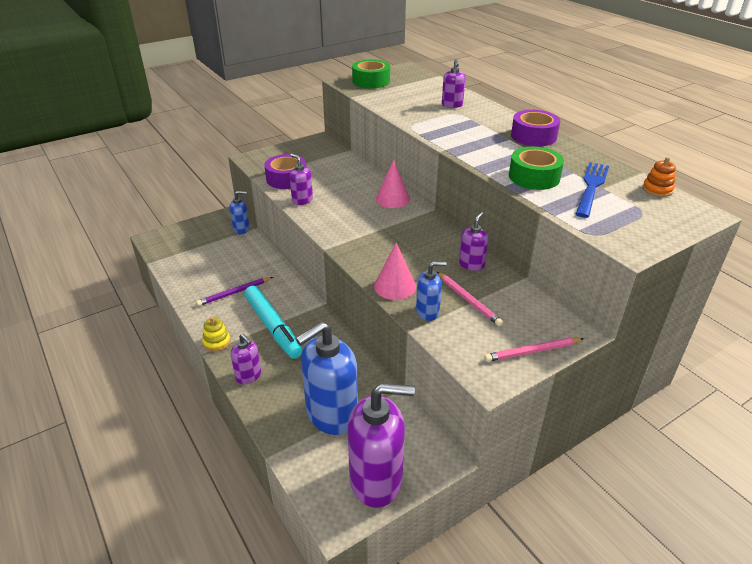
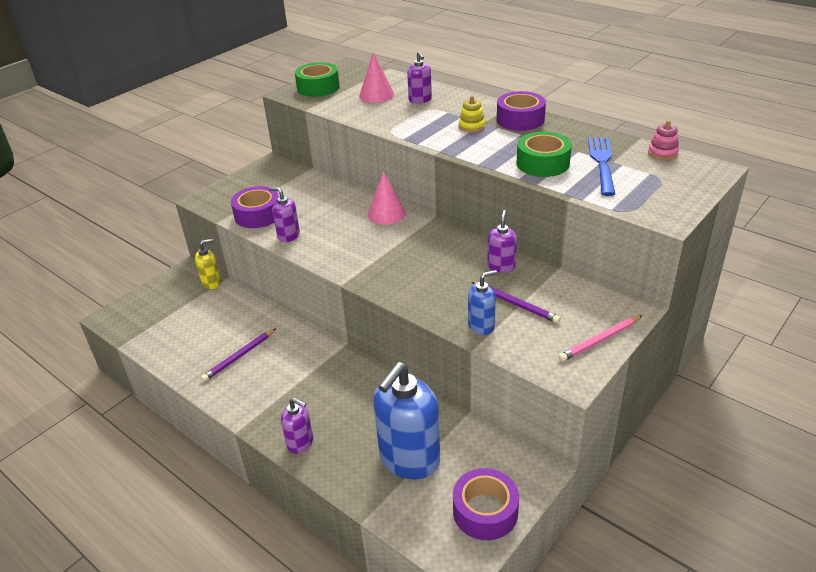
camera: 15 degrees left, 0 degrees up
(217, 342) = (246, 416): yellow stacking toy -> yellow stacking toy (471, 126)
(241, 229) = (211, 282): blue soap dispenser -> yellow soap dispenser
(273, 327) = (301, 383): turquoise marker -> none
(376, 480) = (485, 511): purple soap dispenser -> purple tape
(395, 286) = (435, 307): pink cone -> pink cone (376, 95)
(468, 300) = (515, 304): pink pencil -> purple pencil
(657, 189) = (662, 153): orange stacking toy -> pink stacking toy

